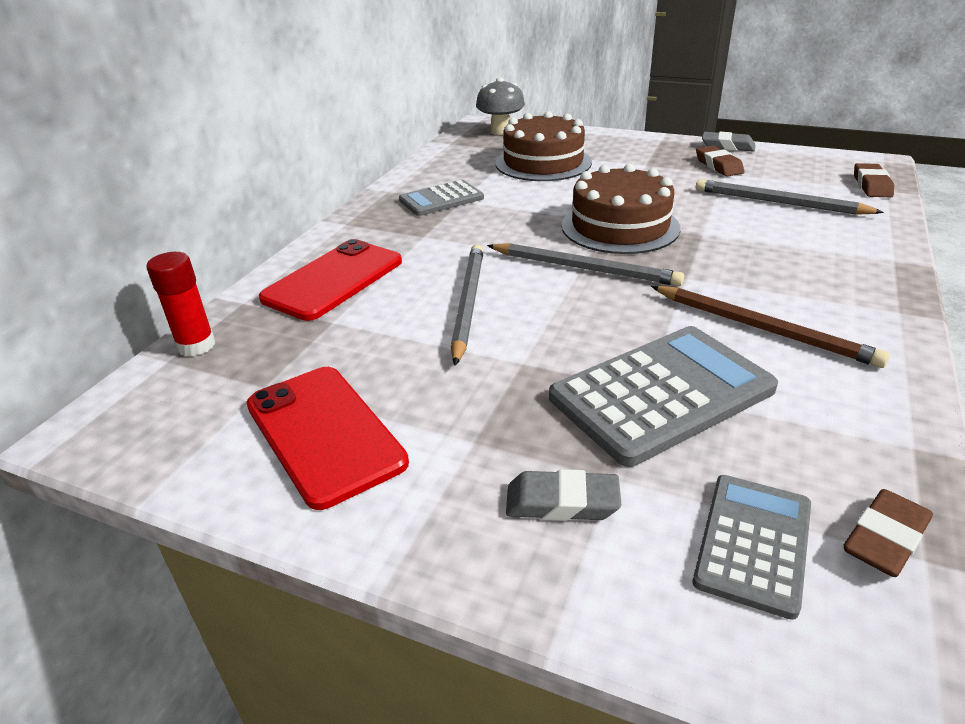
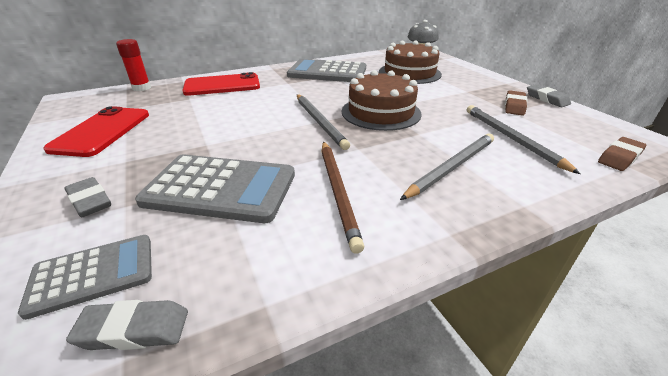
camera: 40 degrees right, 0 degrees up
(441, 199) = (327, 72): grey calculator -> grey calculator, size x1.67
(468, 303) = (242, 113): grey pencil -> grey pencil (451, 167)
(885, 539) = (134, 330): brown eraser -> grey eraser

